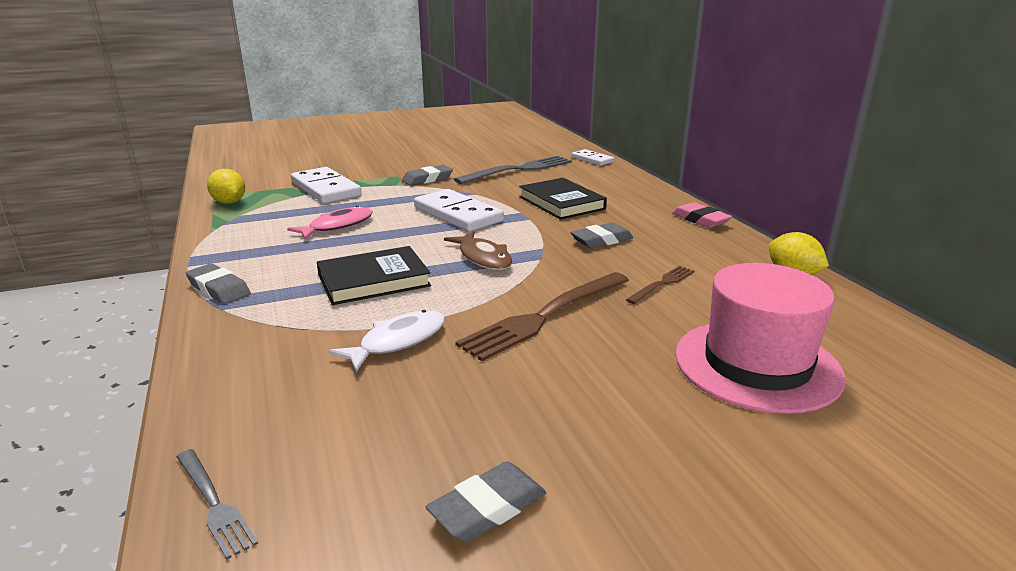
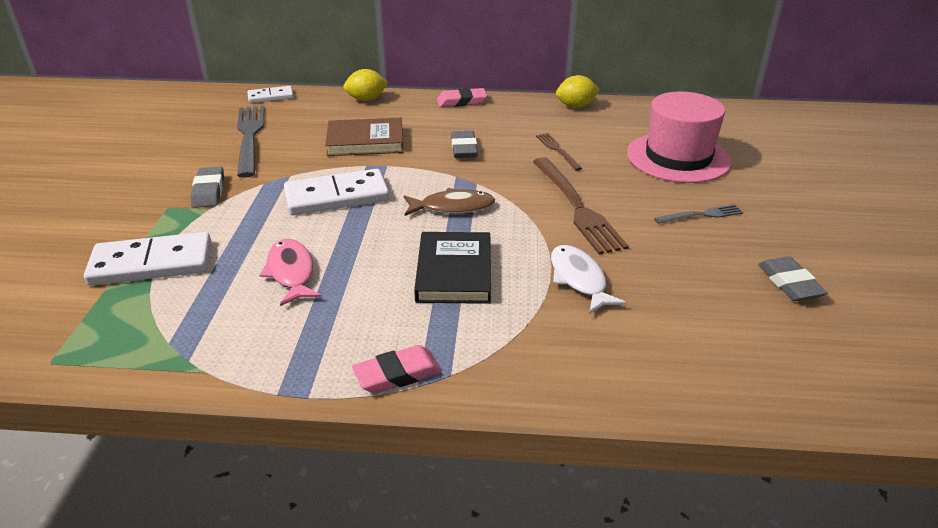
camera: 65 degrees left, 10 degrees up
(214, 504) = (764, 395): grey fork -> grey fork (701, 215)
(219, 289) = (397, 374): grey eraser -> pink eraser
(229, 202) = (104, 349): yellow lemon -> yellow lemon (366, 99)
(561, 203) = (365, 141): black book -> brown book

